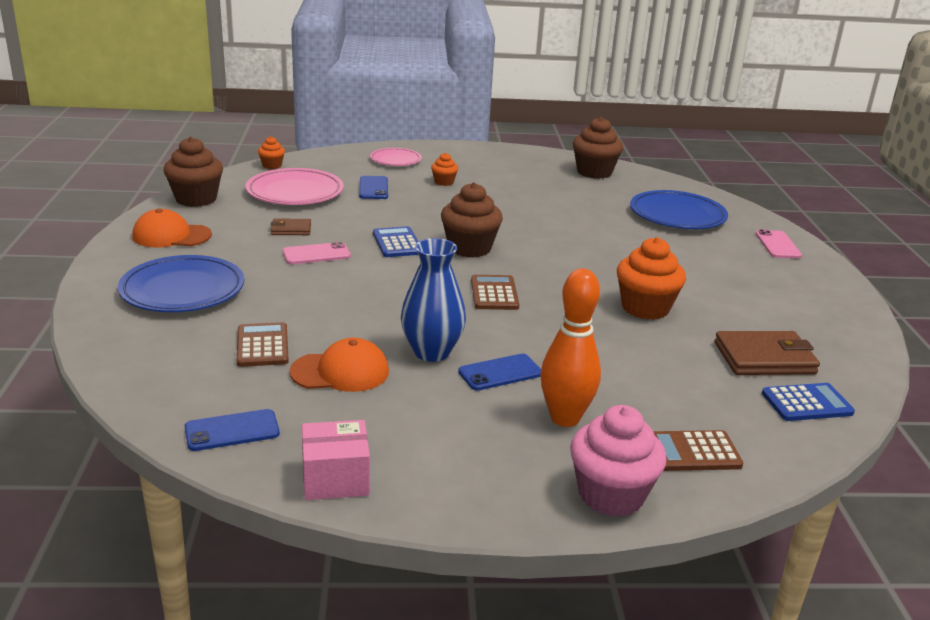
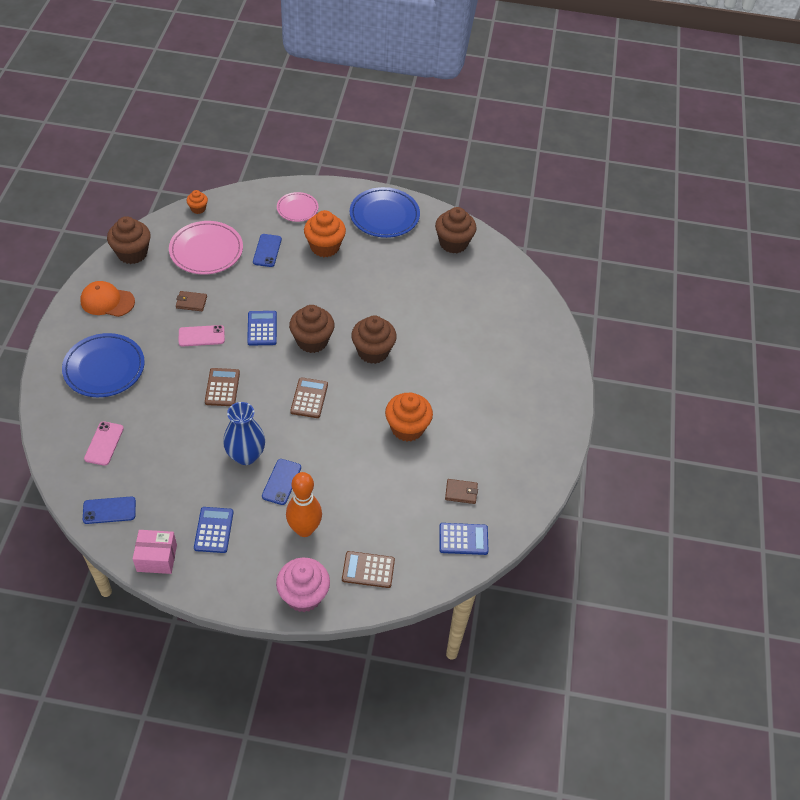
camera: 10 degrees right, 25 degrees up
(262, 346) = (143, 434): brown calculator -> brown calculator (222, 387)
(340, 372) = (184, 467): orange cap -> none
(419, 435) = (214, 530): none -> blue calculator
(444, 182) = (324, 247): orange cupcake -> orange cupcake, size x1.94
(500, 373) = (281, 482): blue phone -> blue phone turned 60 degrees counterclockwise
(554, 251) = (373, 351): none -> brown cupcake
(677, 215) = (490, 314): blue plate -> blue plate (384, 215)
(764, 358) = (461, 492): brown wallet -> brown wallet, size x0.55
(777, 245) = (548, 364): pink phone -> pink phone (104, 443)

